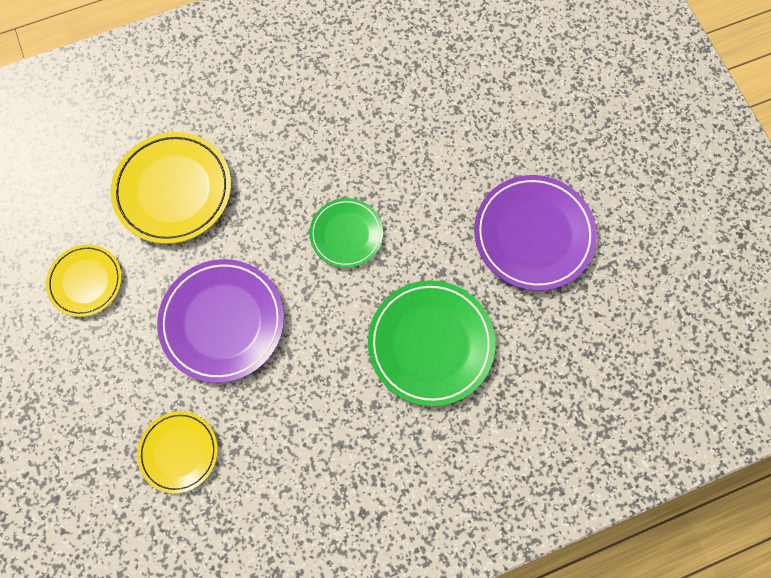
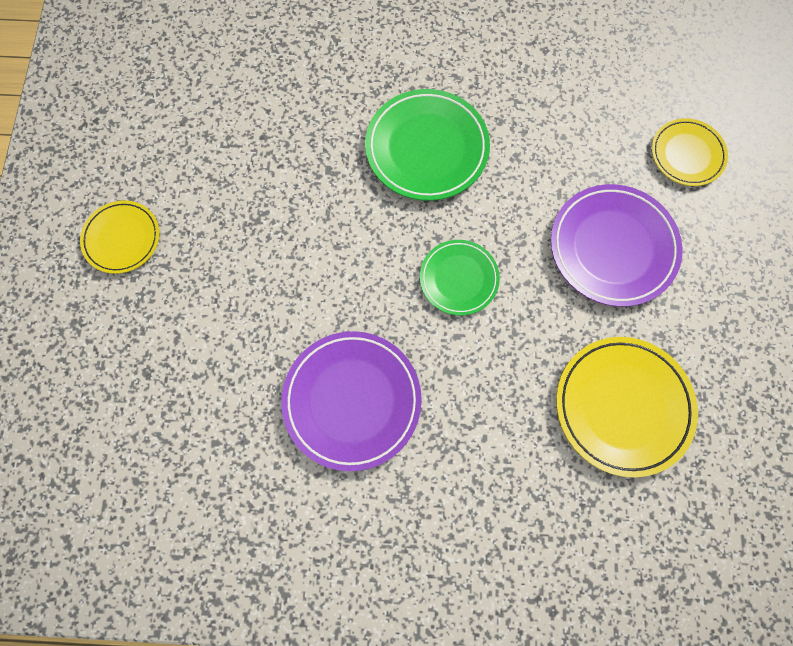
camera: 155 degrees left, 0 degrees up
(86, 281) = (741, 345): yellow plate -> yellow plate (122, 238)
(533, 234) = (280, 200): purple plate -> purple plate (352, 400)

